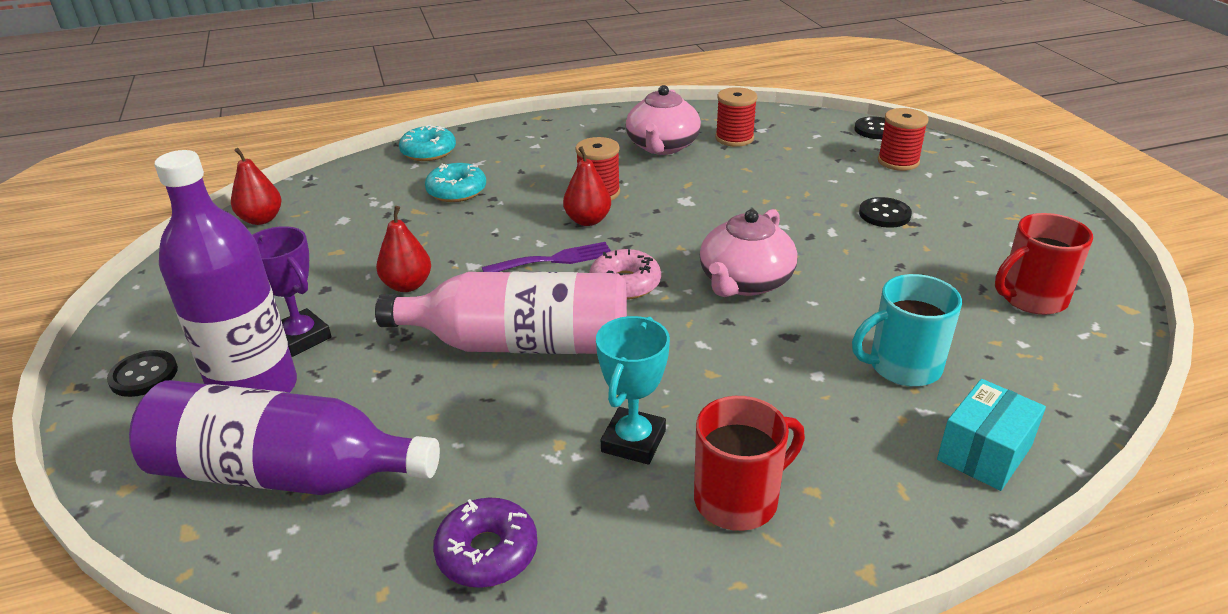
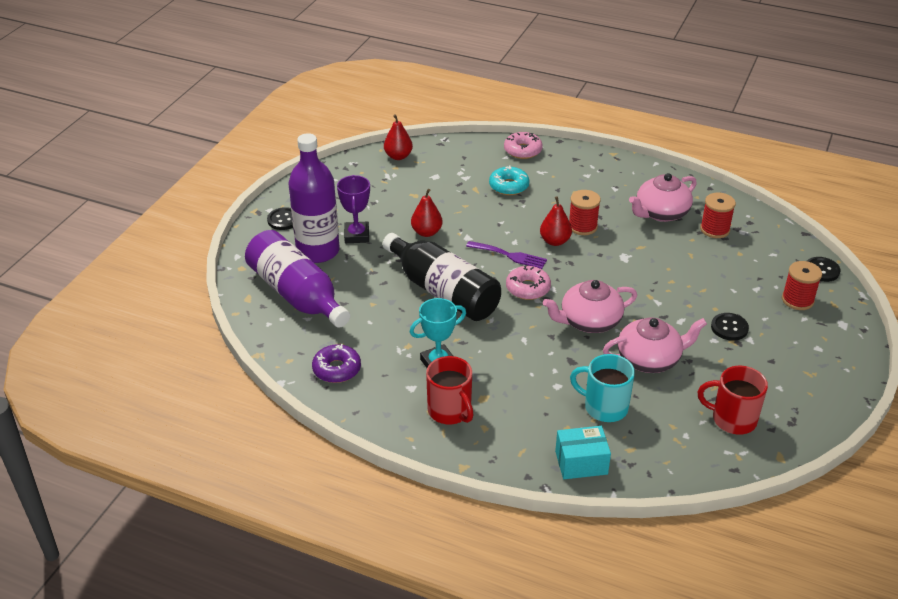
camera: 40 degrees right, 5 degrees up
(428, 152) = (522, 150): turquoise donut -> pink donut
(520, 344) = (443, 292): pink bottle -> black bottle
(738, 499) = (450, 411): red mug -> red mug turned 45 degrees clockwise
(864, 285) = (649, 359): none -> pink teapot

